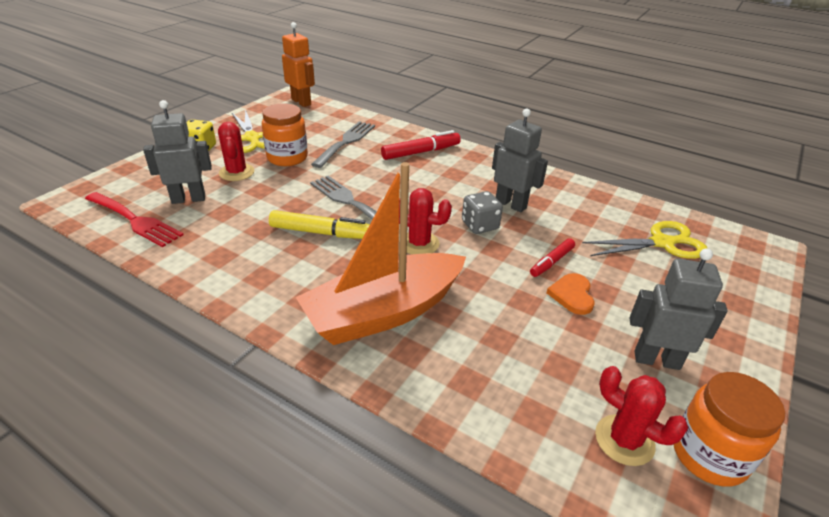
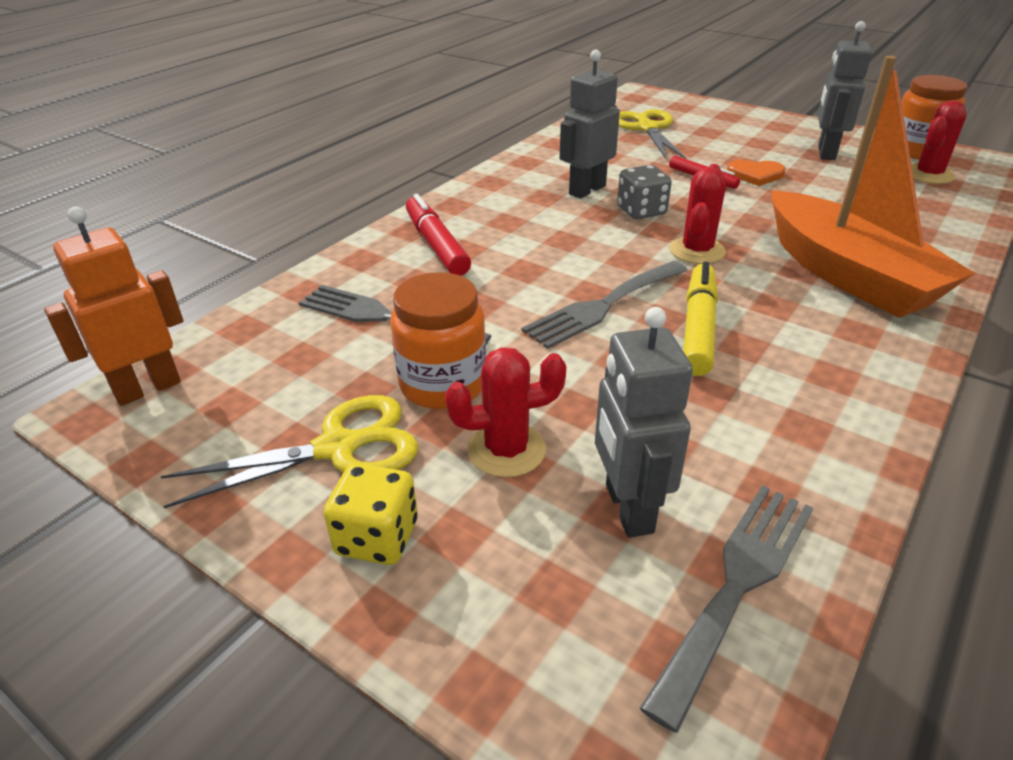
camera: 85 degrees left, 0 degrees up
(135, 220) = (737, 584): red fork -> grey fork

